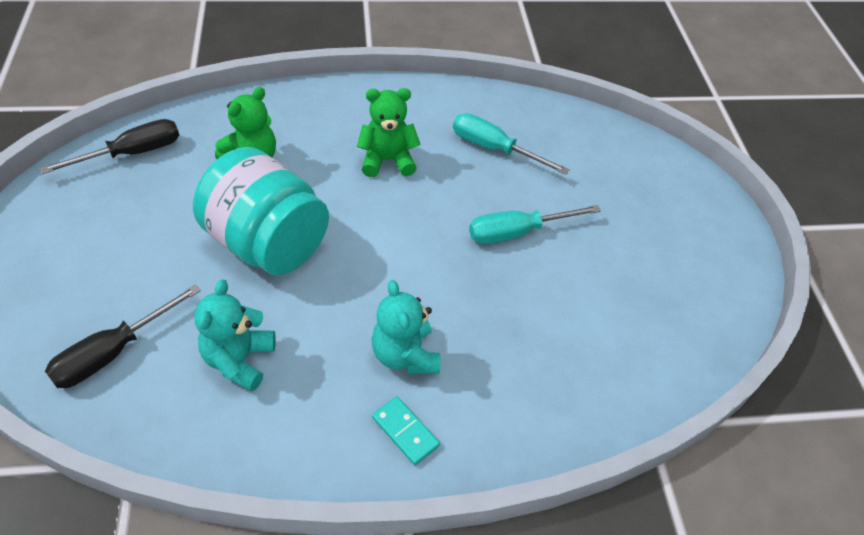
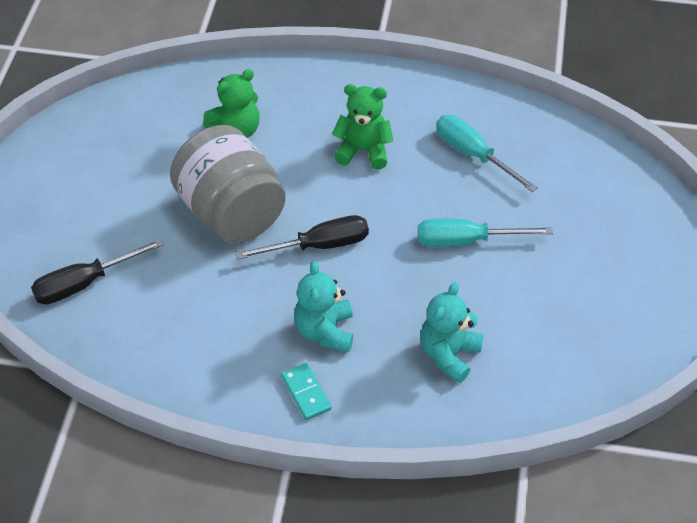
camera: 20 degrees right, 0 degrees up
(131, 153) = (130, 109): black screwdriver -> black screwdriver (319, 245)
(239, 360) = (184, 309): turquoise teddy bear -> turquoise teddy bear (449, 354)
(267, 243) = (231, 212): turquoise jar -> grey jar

